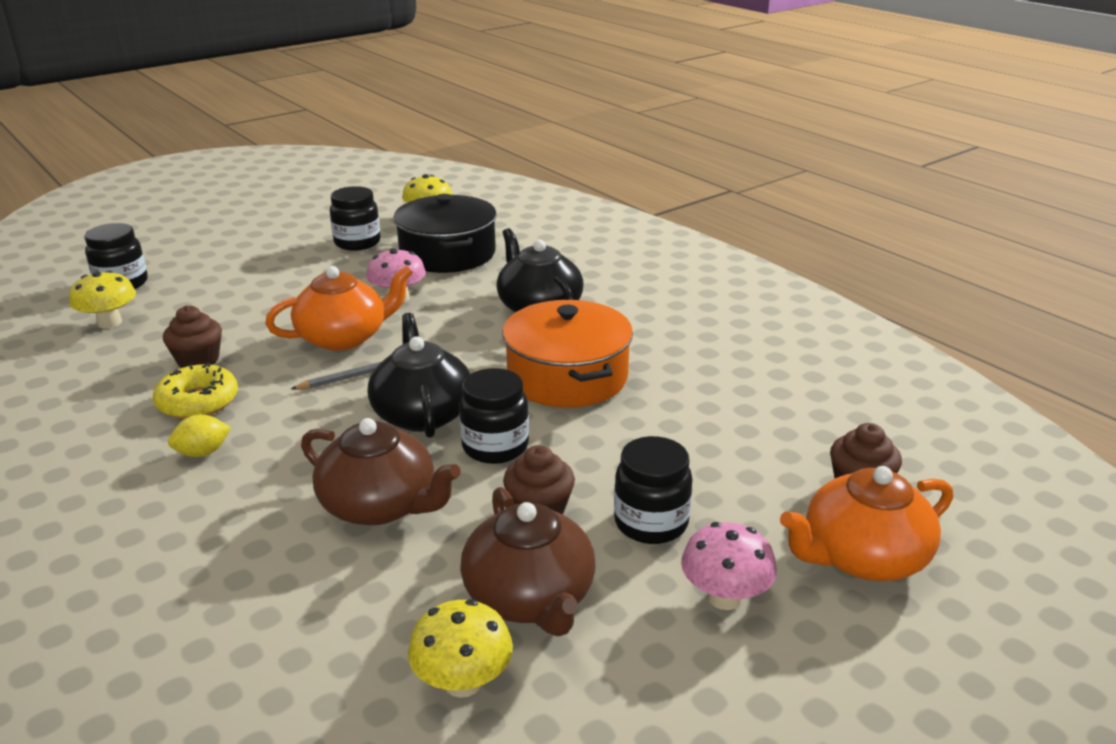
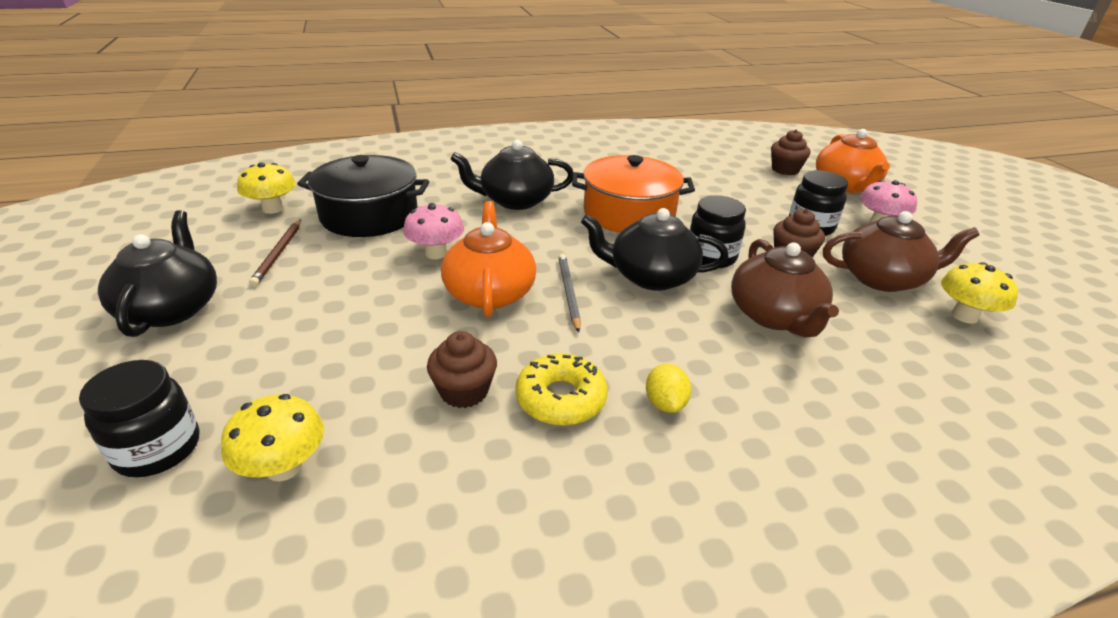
camera: 70 degrees left, 5 degrees up
(265, 237) = (171, 308): none -> black teapot
(357, 242) = (278, 253): black jar -> brown pencil
(380, 505) = (774, 316): brown teapot -> brown teapot turned 120 degrees clockwise

